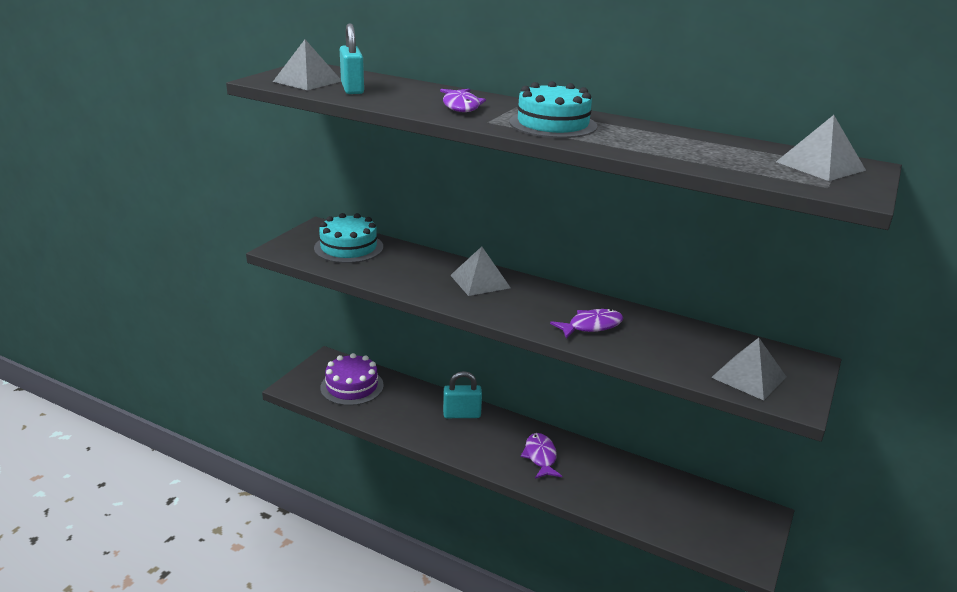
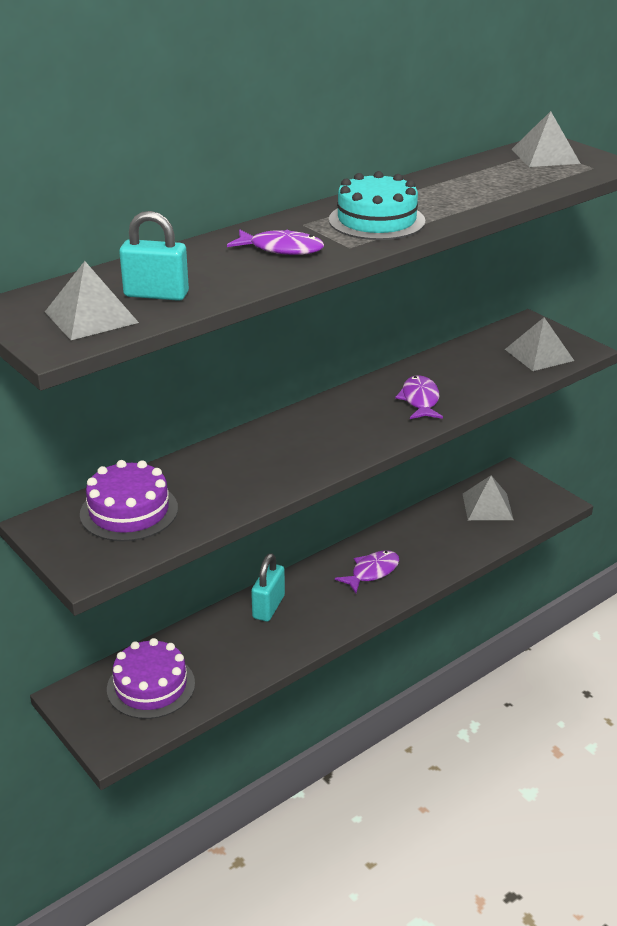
camera: 65 degrees left, 5 degrees up
(348, 247) = (129, 511): turquoise cake -> purple cake
(480, 281) = (288, 438): grey pyramid -> grey pyramid (487, 506)
(540, 457) = (372, 572): purple fish -> purple fish turned 120 degrees clockwise

